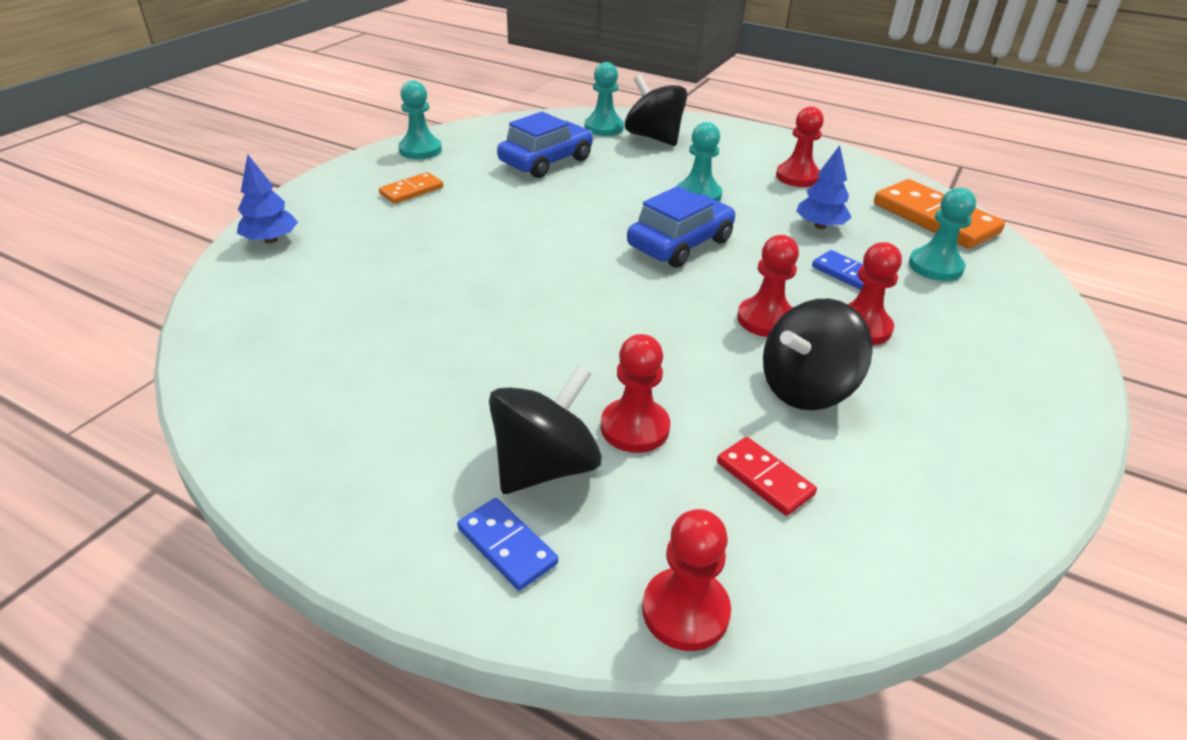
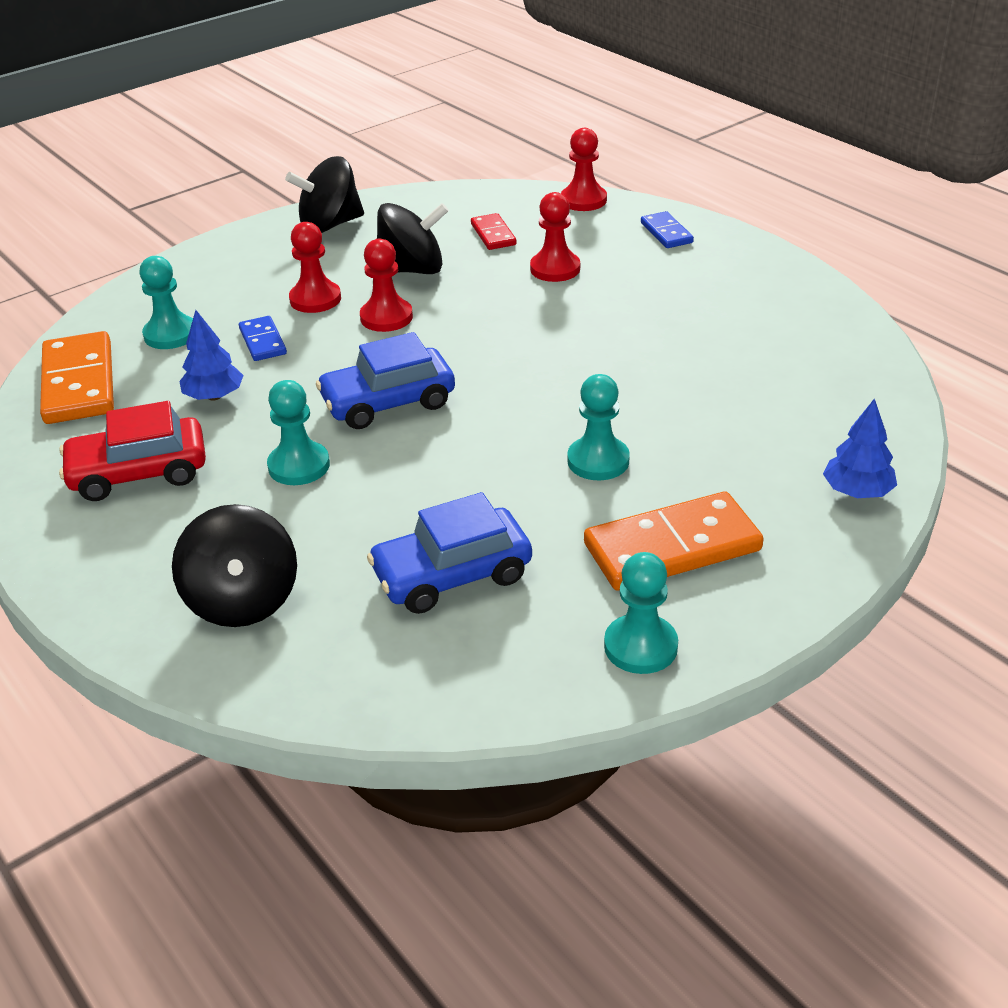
camera: 155 degrees left, 0 degrees up
(411, 191) = (672, 547): orange domino -> orange domino, size x1.91
(545, 466) = (627, 260): black spinning top -> black spinning top (330, 225)
(604, 128) = (300, 648): turquoise pawn -> turquoise pawn (598, 461)
(797, 177) = (138, 472): red pawn -> red car

